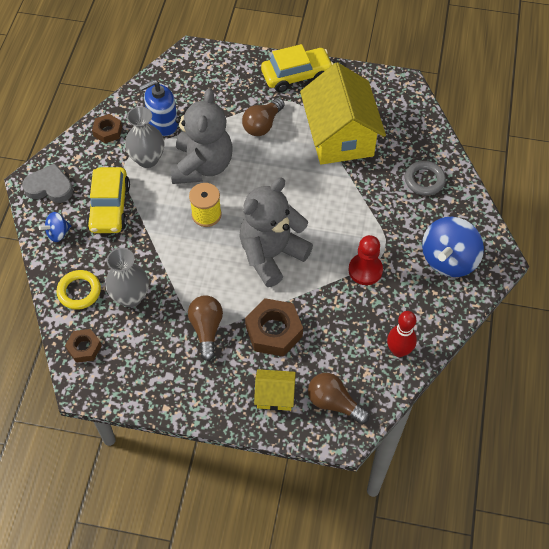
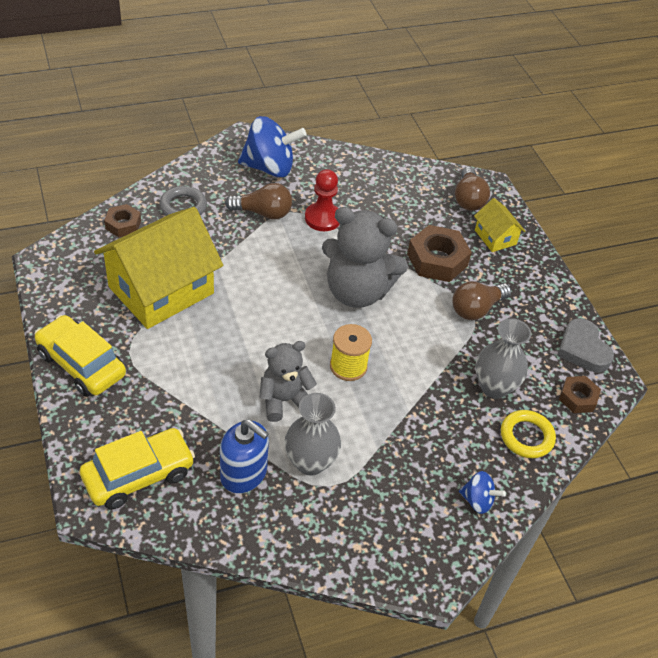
camera: 125 degrees left, 10 degrees down
(49, 187) = (424, 551): grey heart -> grey heart (583, 349)
(108, 131) = (295, 532): brown nut -> brown nut (123, 224)
(109, 207) = (404, 466): yellow car -> yellow car (138, 475)
(202, 166) = (284, 400): grey teddy bear -> grey teddy bear, size x0.61
(262, 125) = (185, 367): brown light bulb -> brown light bulb (263, 213)
(399, 351) = (387, 174): red bowling pin -> none

